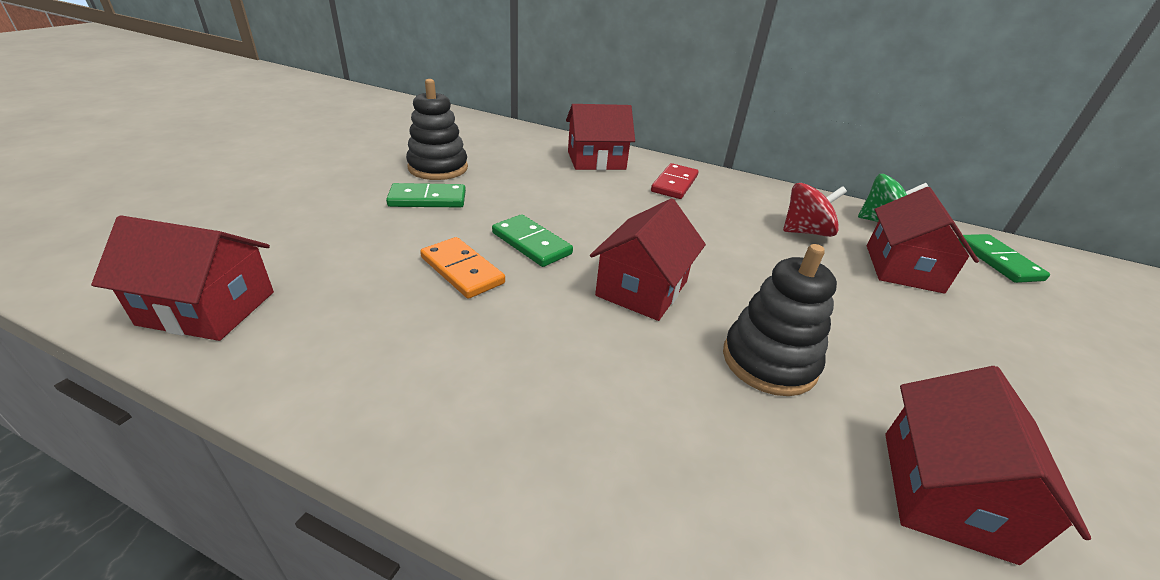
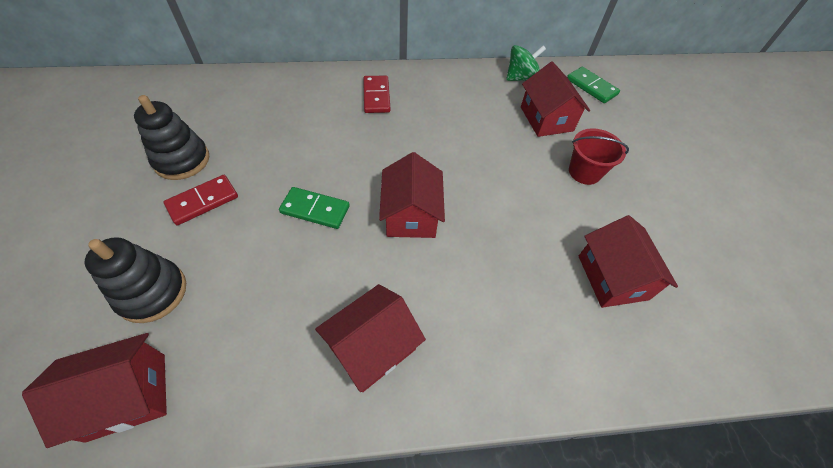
camera: 30 degrees left, 20 degrees up
(427, 199) = (203, 201): green domino -> red domino
(462, 270) = (285, 261): orange domino -> none
(596, 160) = (304, 93): red house -> red house (372, 347)
(769, 361) = (507, 236): black stacking toy -> black stacking toy (152, 292)
(805, 232) = (481, 110): red spinning top -> none
(945, 341) = (584, 172): none -> red bucket

